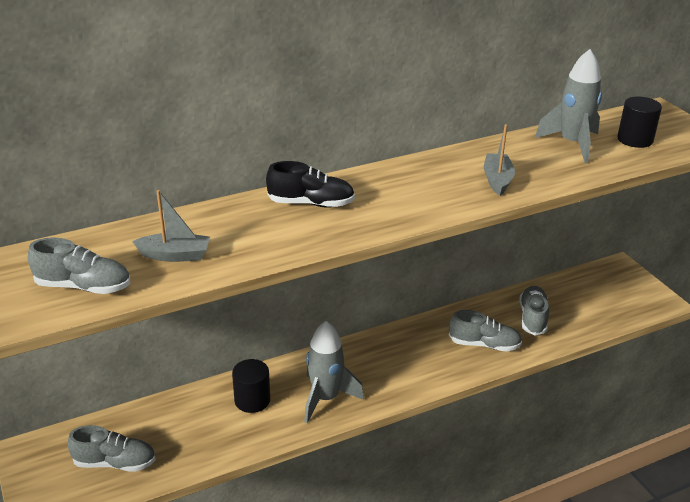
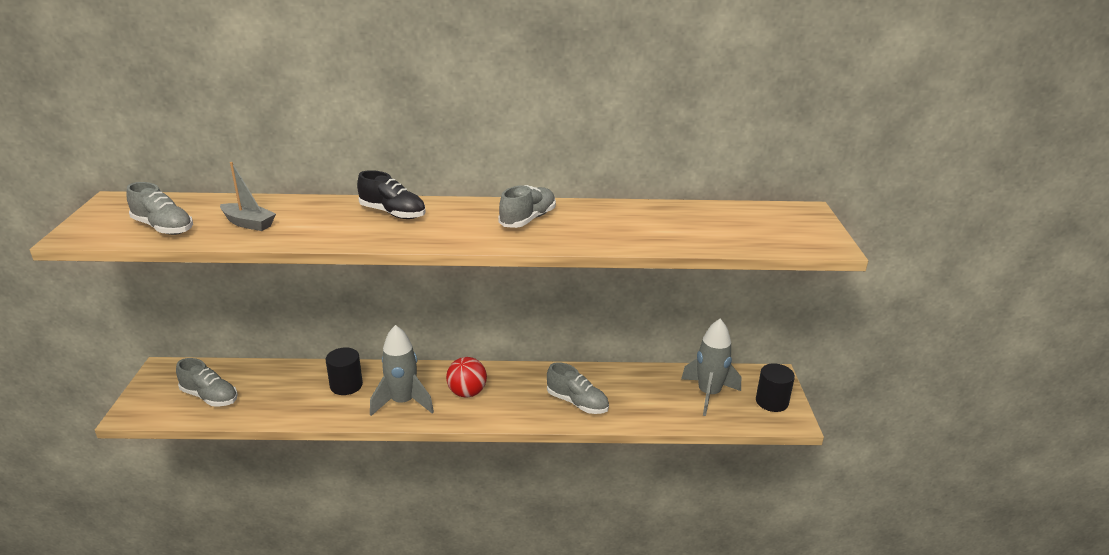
camera: 25 degrees right, 5 degrees down
(378, 368) = (467, 393): none -> red ball
(497, 180) = (571, 231): grey boat -> none
(533, 318) = (643, 395): grey shoe -> grey shoe (528, 219)
(572, 144) = (680, 220): grey rocket -> grey rocket (708, 394)
(635, 139) = (749, 229): black cylinder -> black cylinder (771, 402)

